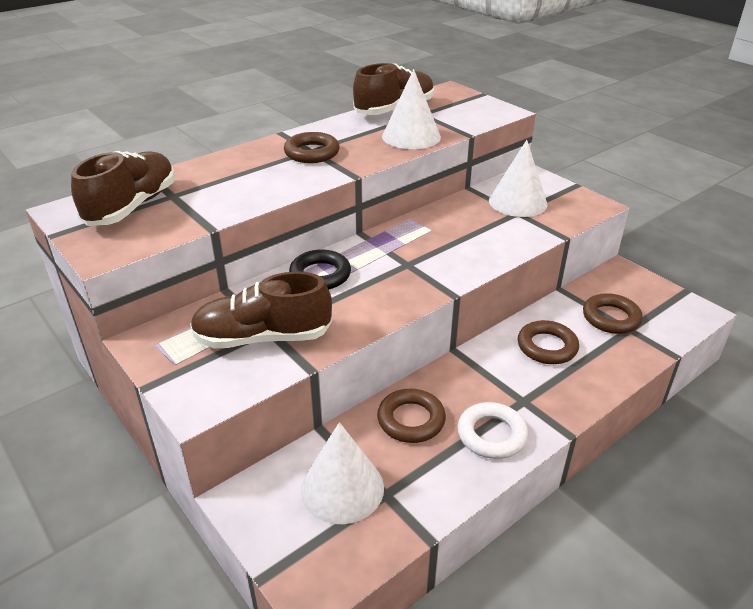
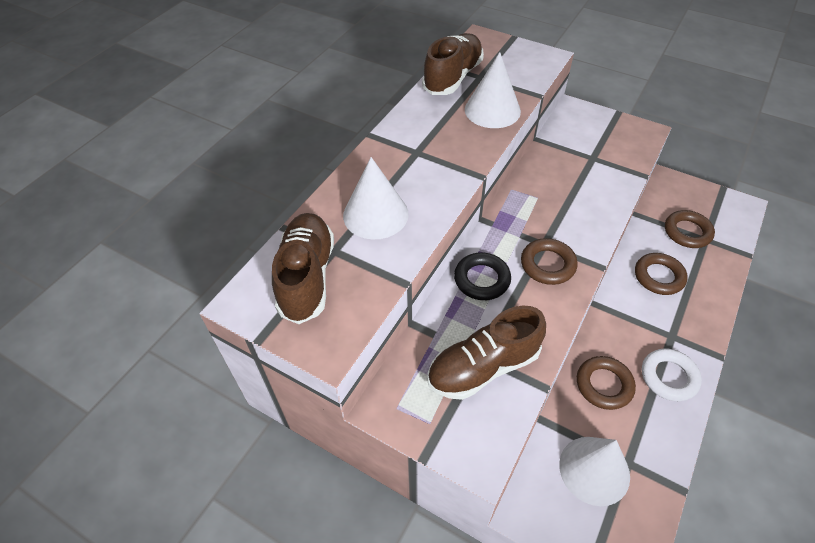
camera: 20 degrees left, 15 degrees up
(312, 153) = (420, 155): brown ring -> brown ring (547, 264)
(517, 202) = (585, 145): white cone -> white cone (375, 214)

